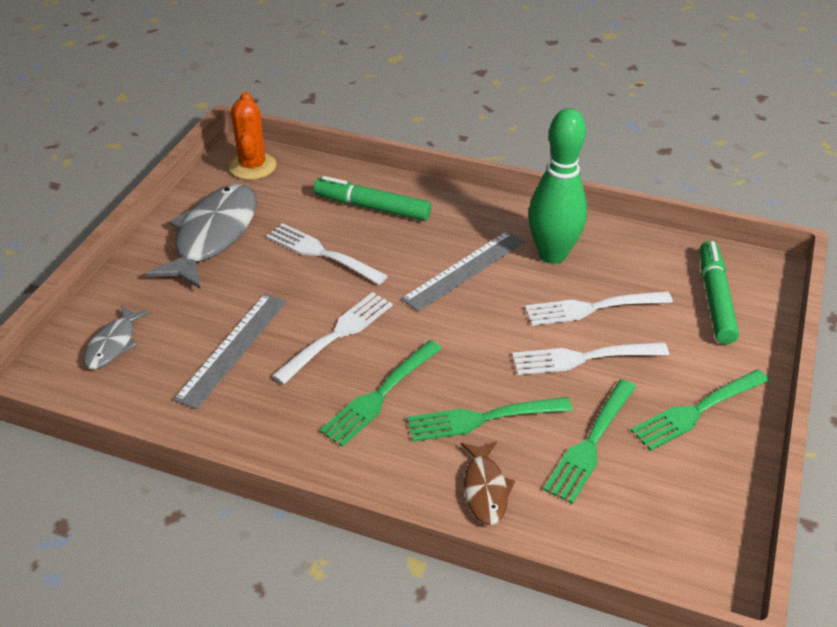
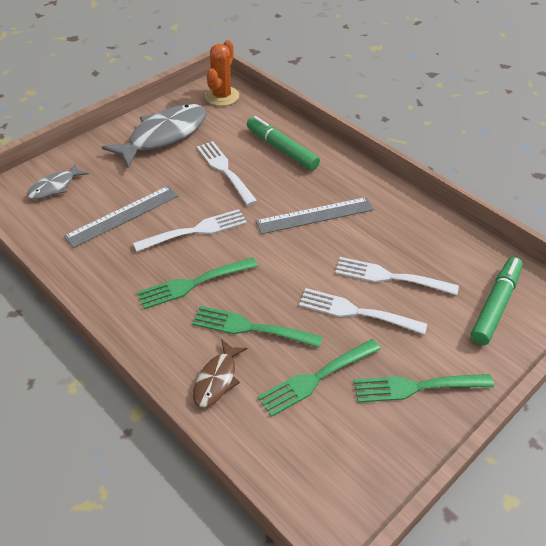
camera: 25 degrees right, 5 degrees up
(552, 255) = (388, 226): green bowling pin -> none

